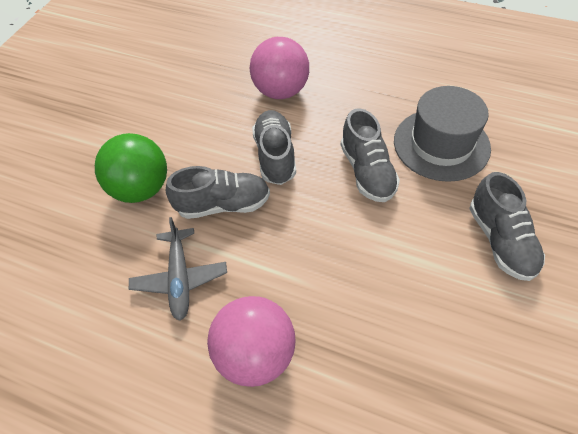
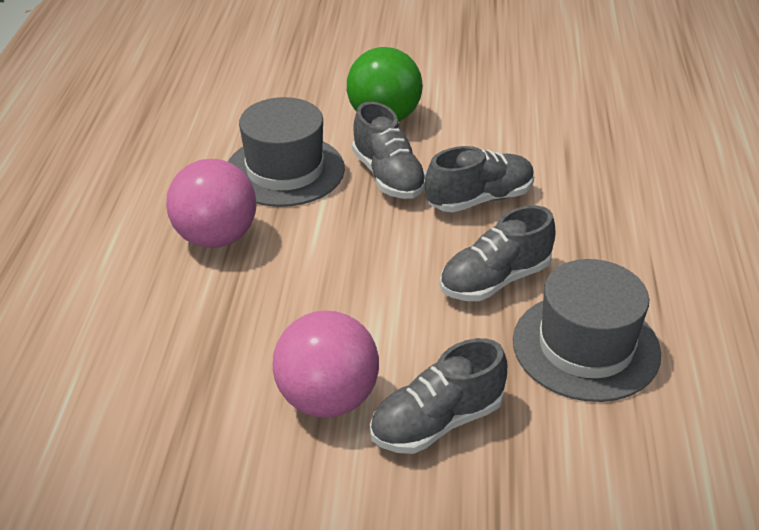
camera: 70 degrees right, 15 degrees down
(180, 278) = (285, 170): grey plane -> grey hat
(281, 91) = (594, 182): pink ball -> pink ball (327, 398)

